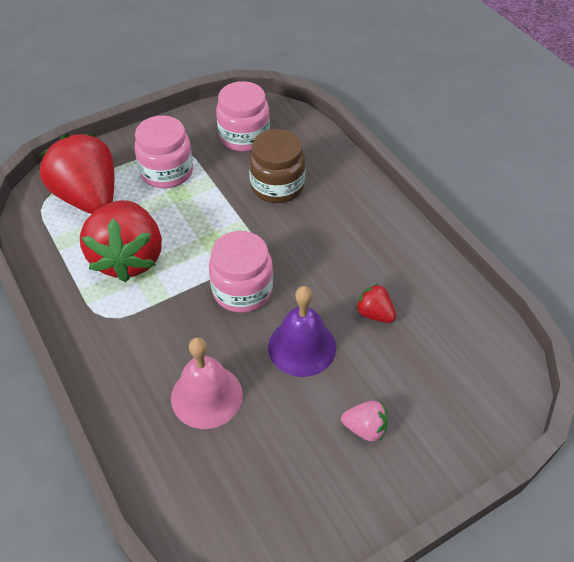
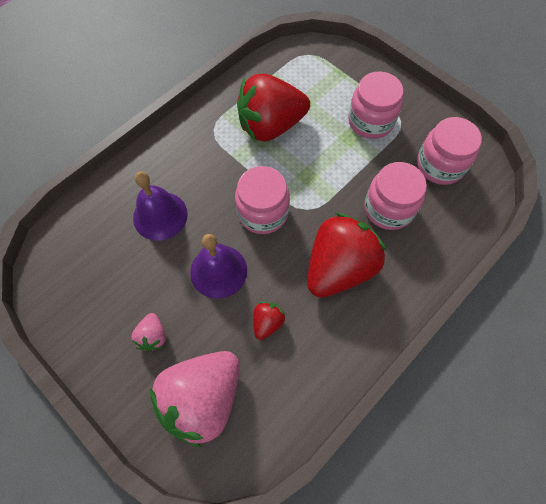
camera: 75 degrees right, 15 degrees up
(89, 198) = (321, 80): red strawberry -> red strawberry (339, 267)
(206, 396) = (160, 215): pink bell -> purple bell
(277, 186) = (388, 209): brown jar -> pink jar
(446, 389) = (202, 398): none -> pink strawberry

